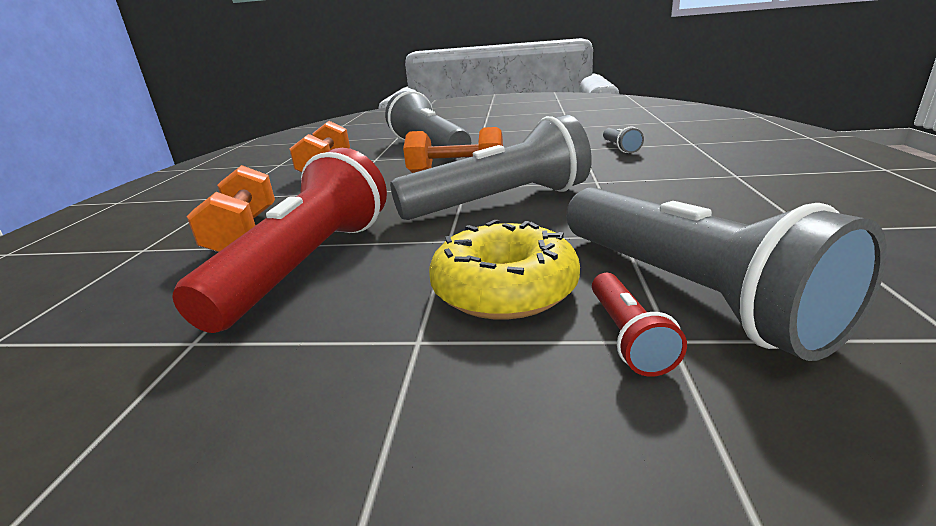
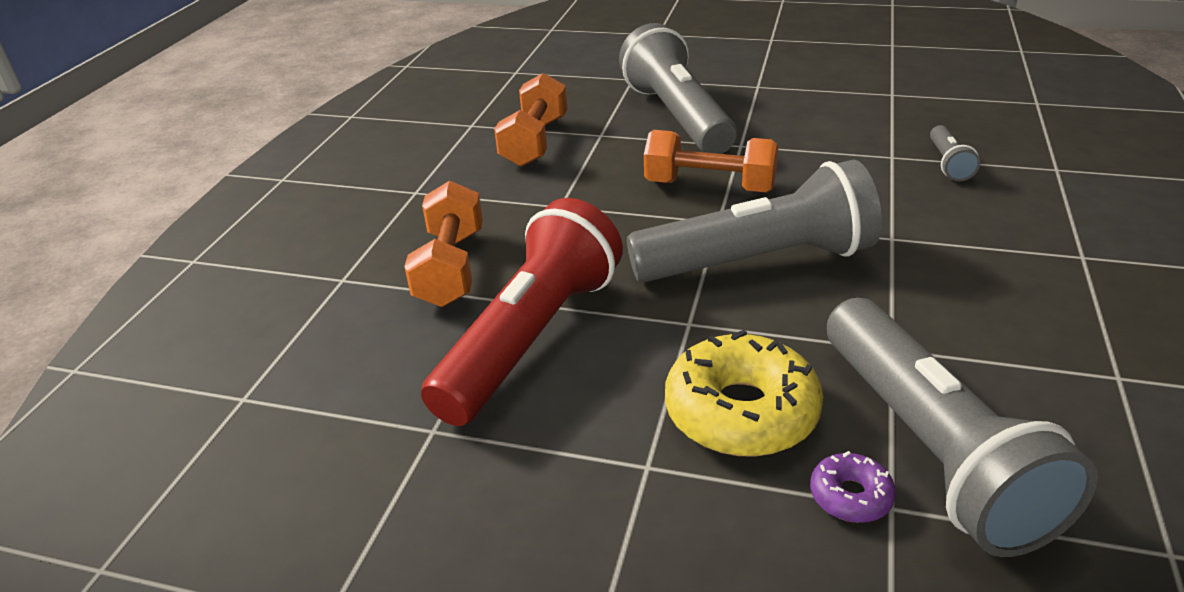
camera: 10 degrees right, 10 degrees up
(627, 336) = (850, 496): red flashlight -> purple donut

